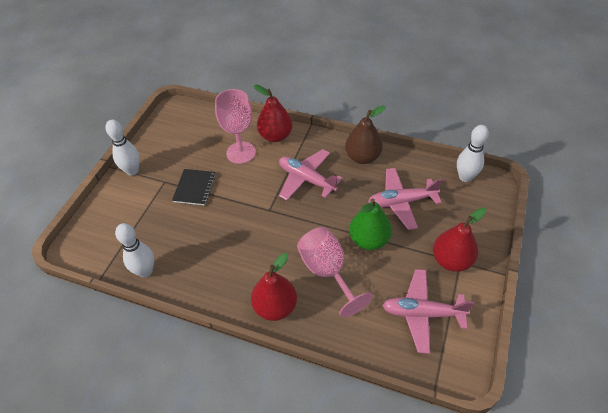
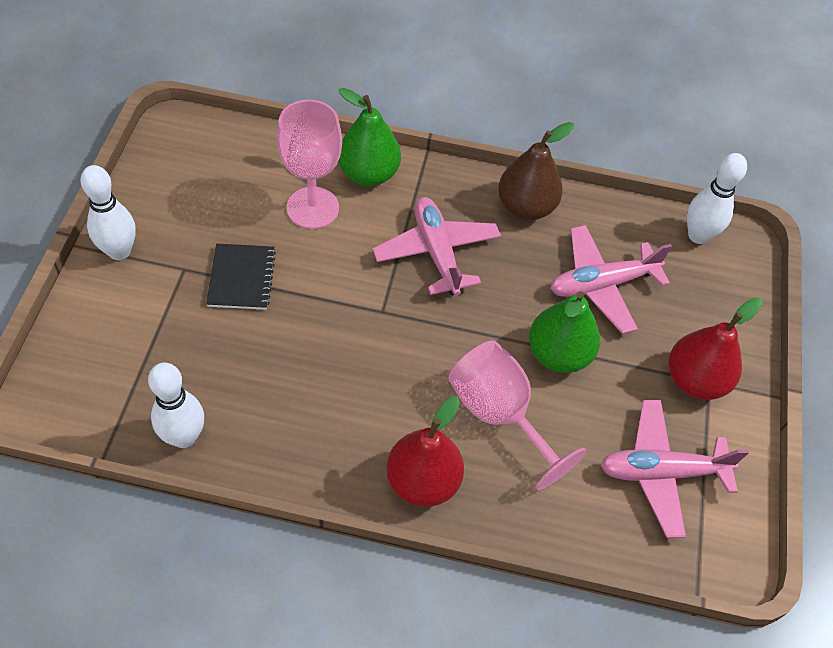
camera: 15 degrees left, 5 degrees up
(275, 136) = (368, 174): red pear -> green pear
(306, 179) = (437, 252): pink plane -> pink plane turned 45 degrees clockwise

